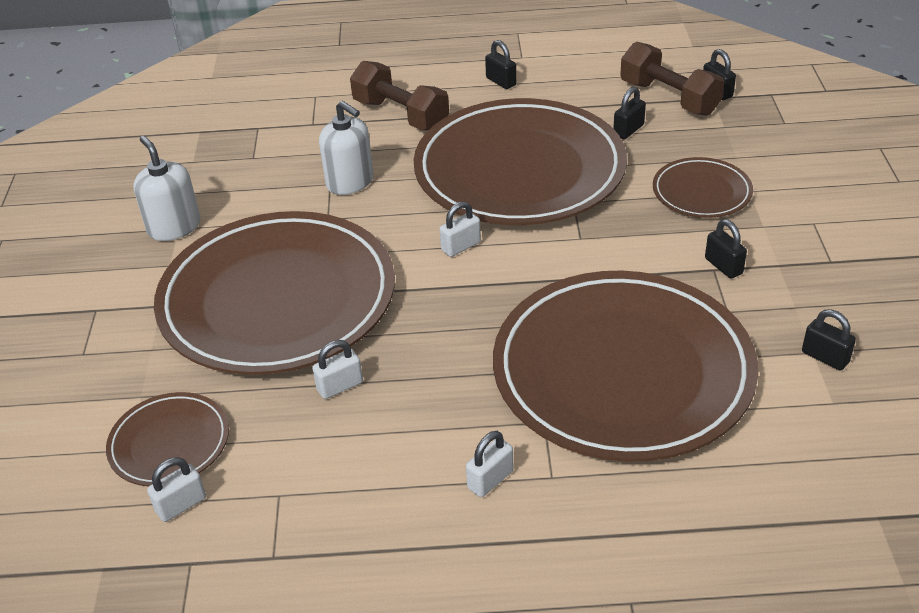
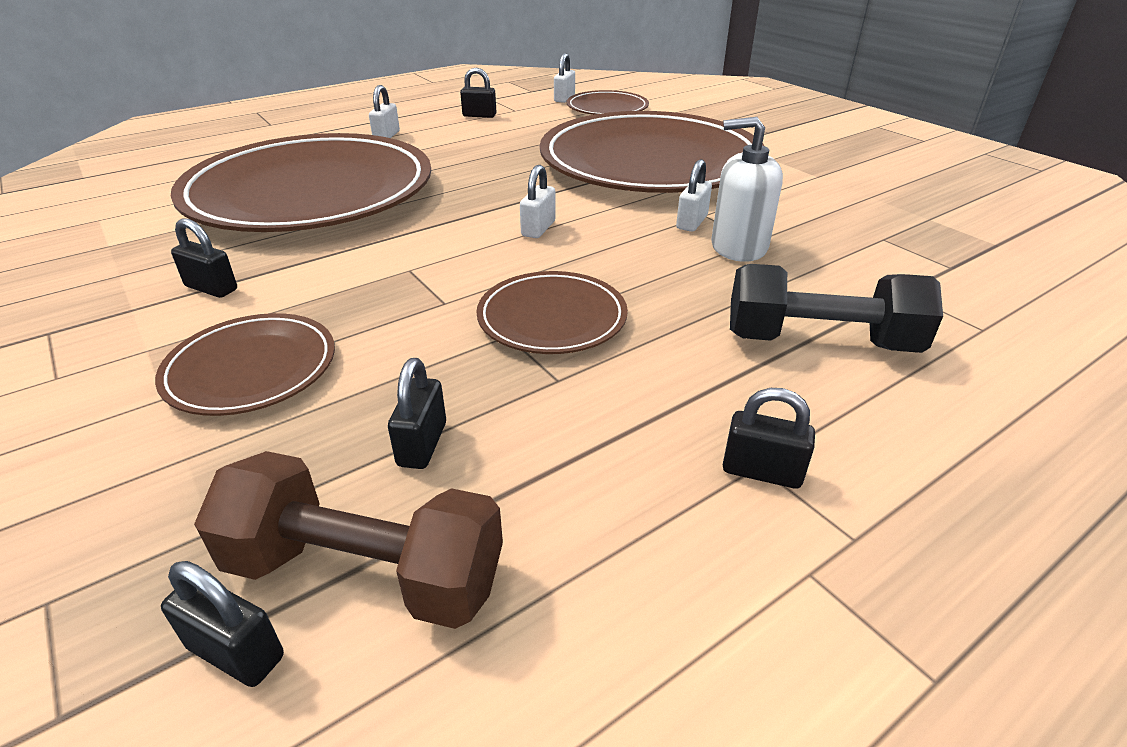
camera: 145 degrees right, 5 degrees down
(174, 227) = (822, 175): white soap dispenser -> none
(340, 386) = (535, 143): white padlock -> white padlock (691, 222)
(401, 115) = (819, 341): brown dumbbell -> black dumbbell
(519, 170) = (552, 318): brown plate -> brown plate, size x0.45
(825, 357) = (95, 244): black padlock -> black padlock (479, 115)

